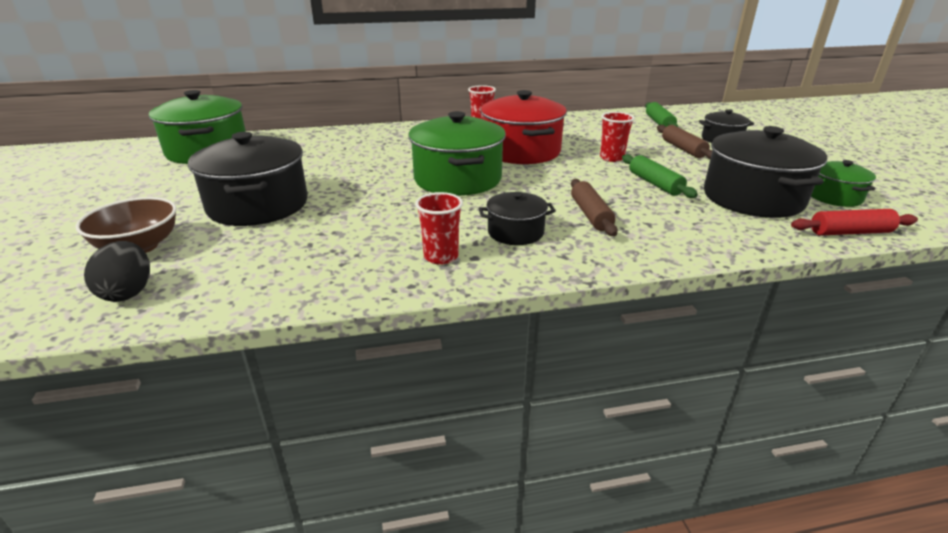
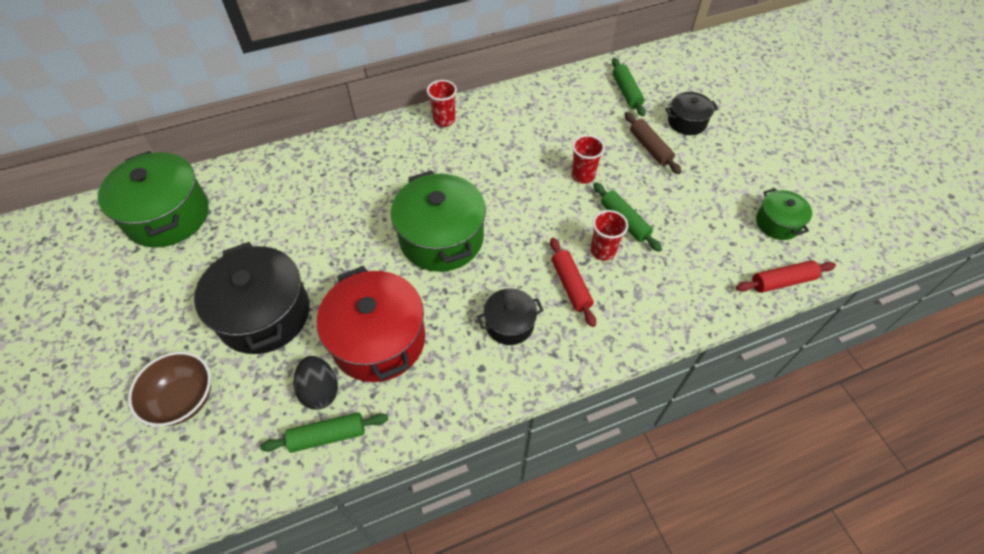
camera: 10 degrees left, 25 degrees up
(128, 292) = (207, 464): black egg -> black egg (320, 390)
(275, 286) = (328, 436): none -> green rolling pin
(441, 256) = (453, 371): red cup -> red cup (603, 251)
(521, 151) = (494, 173): red pot -> red pot (378, 340)
(591, 215) = (571, 285): brown rolling pin -> red rolling pin
(752, 198) = (709, 236): black pot -> none

